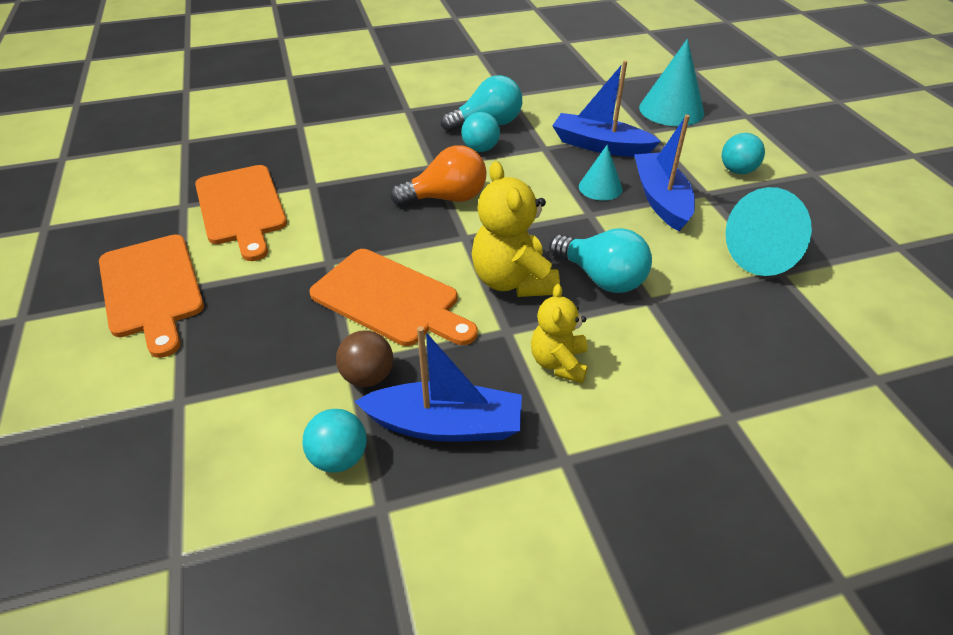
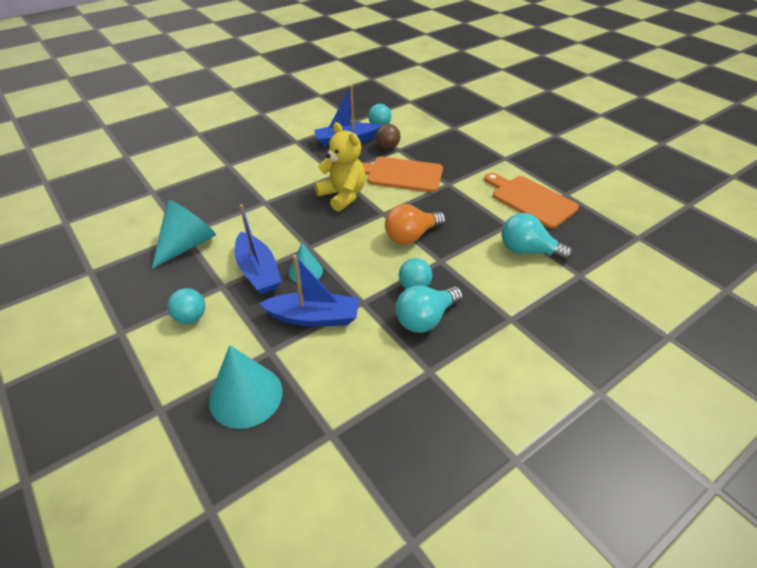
camera: 160 degrees right, 0 degrees up
(152, 289) = (518, 155): orange cutting board -> none
(558, 363) = (307, 167): yellow teddy bear -> none
(601, 278) = (293, 208): turquoise light bulb -> turquoise light bulb (528, 251)

